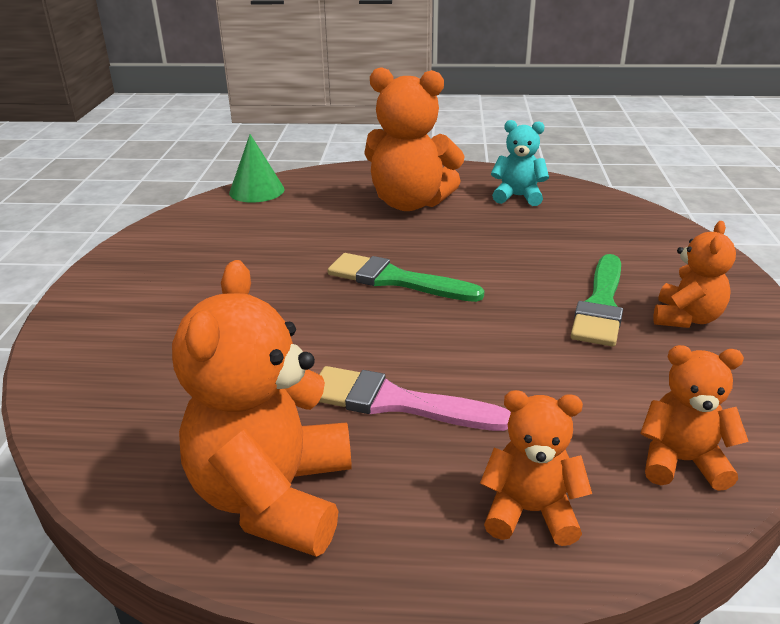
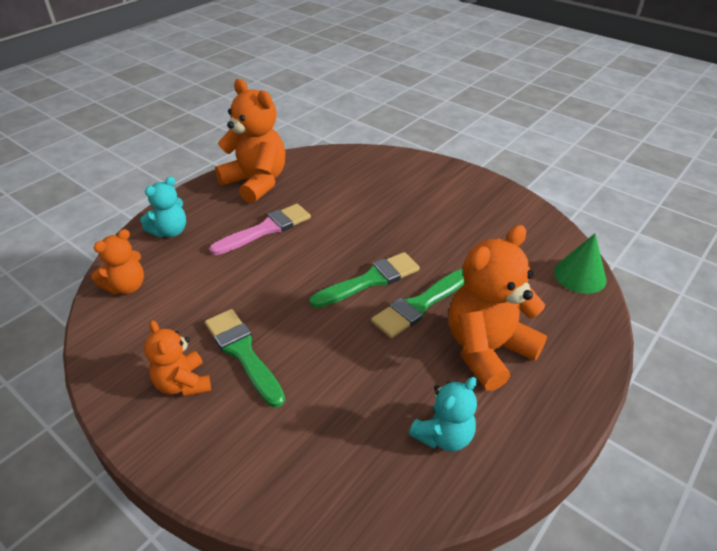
camera: 125 degrees right, 10 degrees up
(397, 243) = (419, 305): none -> green brush
(530, 512) = (170, 231): orange teddy bear -> turquoise teddy bear

